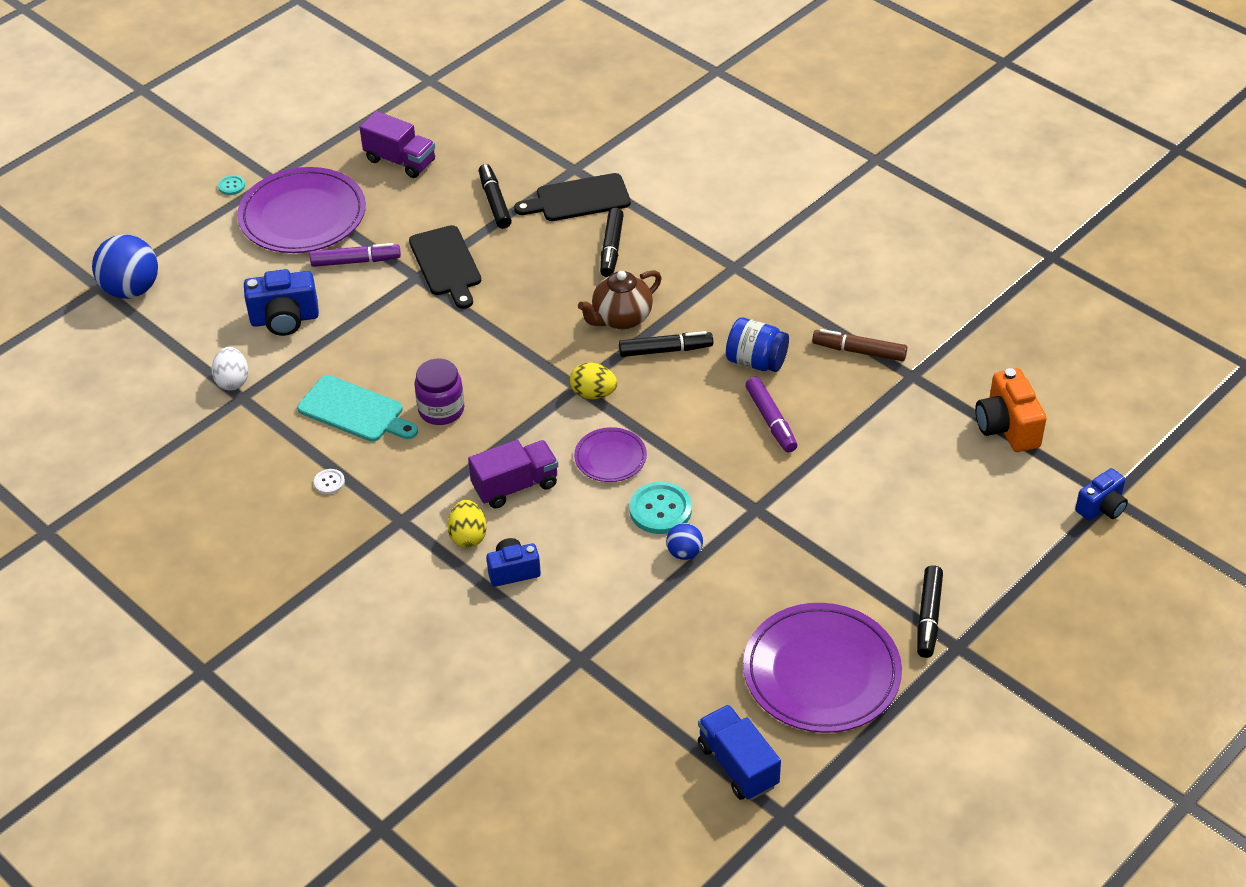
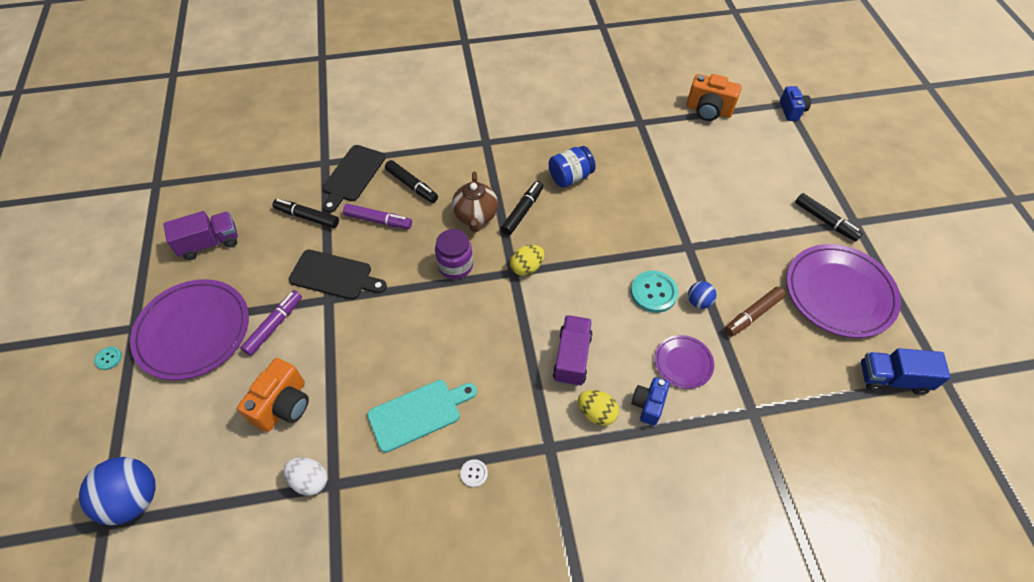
camera: 55 degrees left, 10 degrees up
(285, 319) = (283, 405): blue camera -> orange camera
(441, 410) = (466, 359): purple jar -> purple jar (455, 265)
(610, 458) = (589, 291): purple plate -> purple plate (683, 363)
(771, 420) = (622, 198): purple marker -> purple marker (378, 220)
(859, 351) = (602, 131): brown marker -> brown marker (753, 315)

